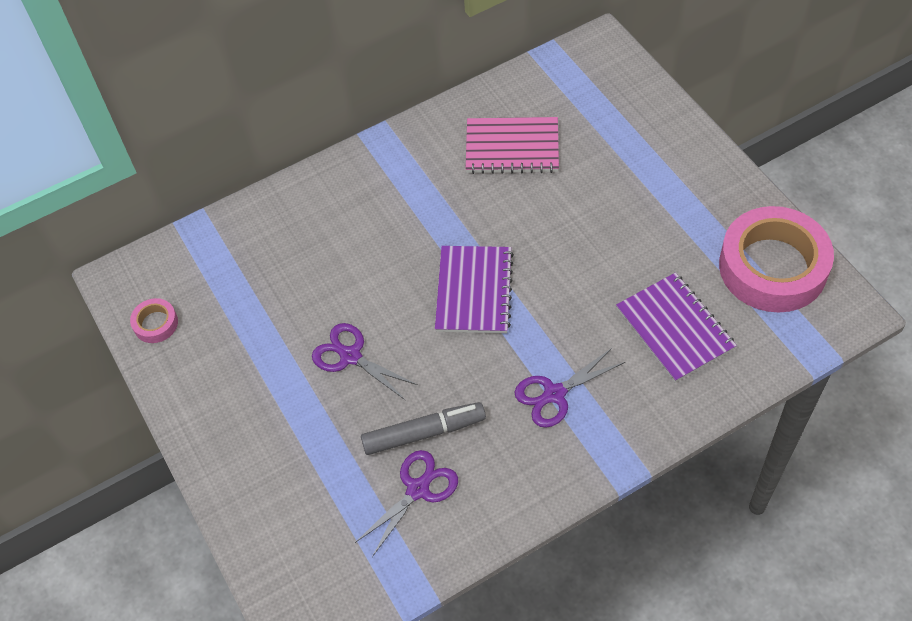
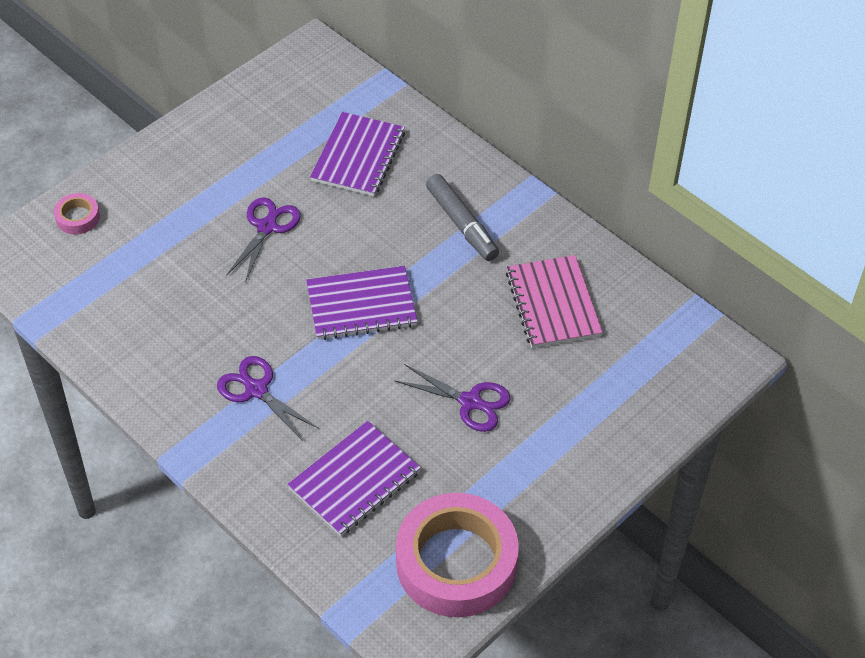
camera: 70 degrees right, 5 degrees down
(155, 324) = (272, 85): pink tape -> pink tape (77, 217)
(284, 264) = (358, 156): none -> purple notebook
(417, 489) = (138, 304): purple scissors -> purple scissors (470, 402)
(424, 433) = (196, 297): grey marker -> grey marker (461, 224)

